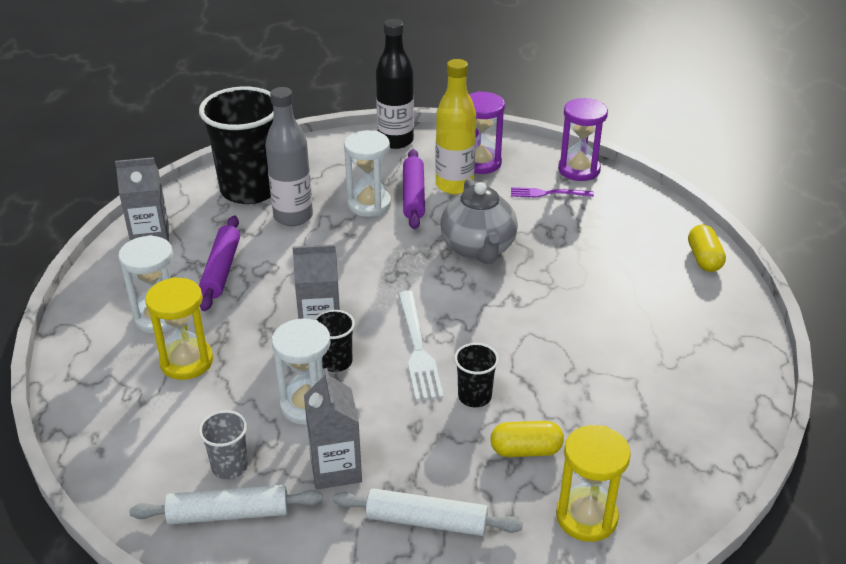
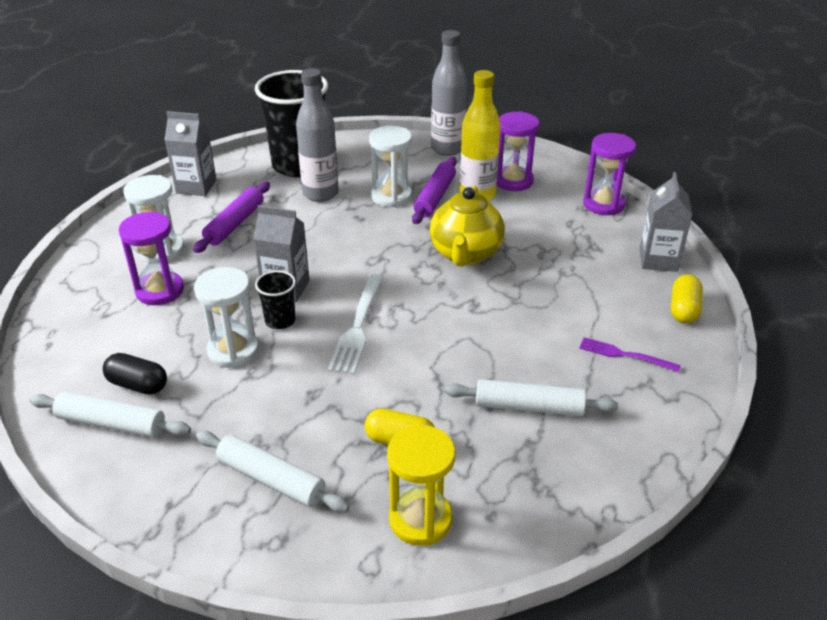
camera: 20 degrees right, 0 degrees up
(186, 361) = (160, 291): yellow hourglass -> purple hourglass
(230, 466) = (138, 385): grey cup -> black capsule
(335, 468) = (222, 410): grey carton -> grey carton (658, 260)
(395, 141) = (447, 149): black bottle -> grey bottle
(474, 396) = (383, 381): black cup -> none
(478, 249) = (465, 254): grey teapot -> yellow teapot
(547, 193) = (560, 219): purple fork -> purple fork (624, 355)
(621, 385) = (529, 407): none -> white rolling pin

